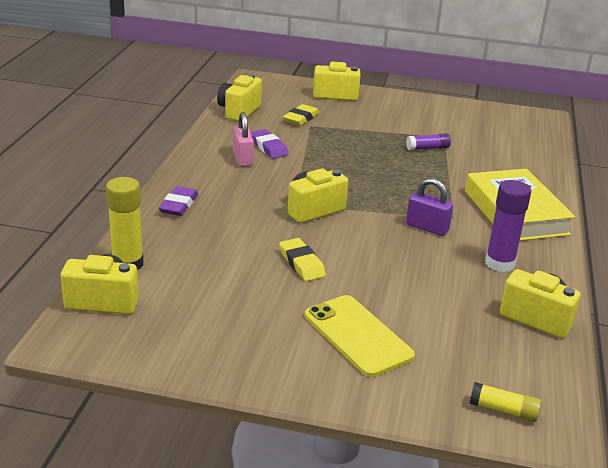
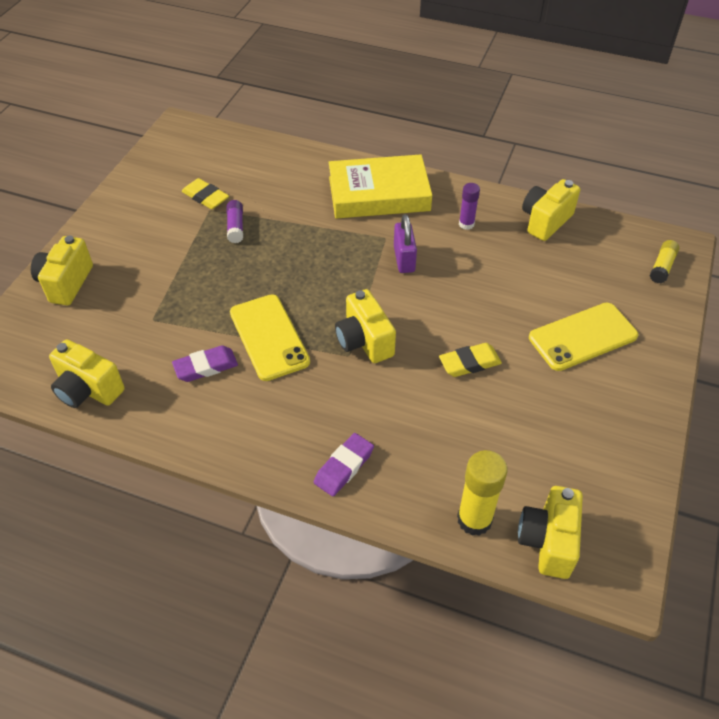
camera: 80 degrees left, 20 degrees up
(178, 205) = (344, 467): purple eraser -> purple eraser turned 75 degrees counterclockwise
(242, 159) = (232, 395): pink padlock -> none
(301, 118) = (129, 326): yellow eraser -> yellow eraser (205, 197)
(305, 169) = (269, 337): none -> yellow phone
(427, 228) = (404, 259): purple padlock -> purple padlock turned 45 degrees counterclockwise
(499, 263) = (466, 224): purple glue stick -> purple glue stick, size x0.60

